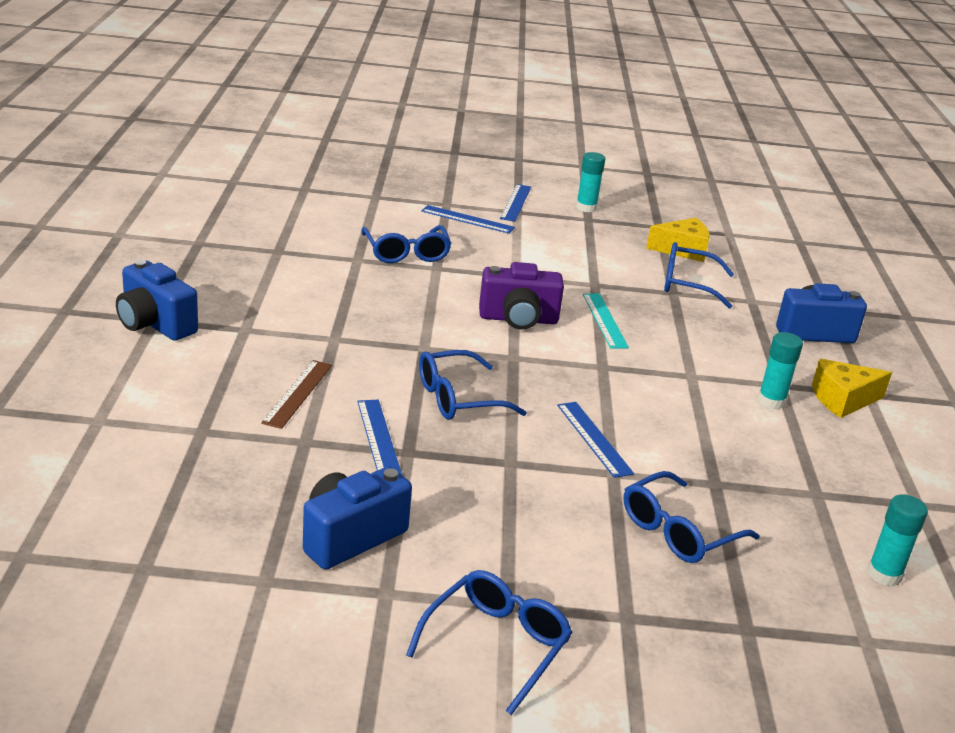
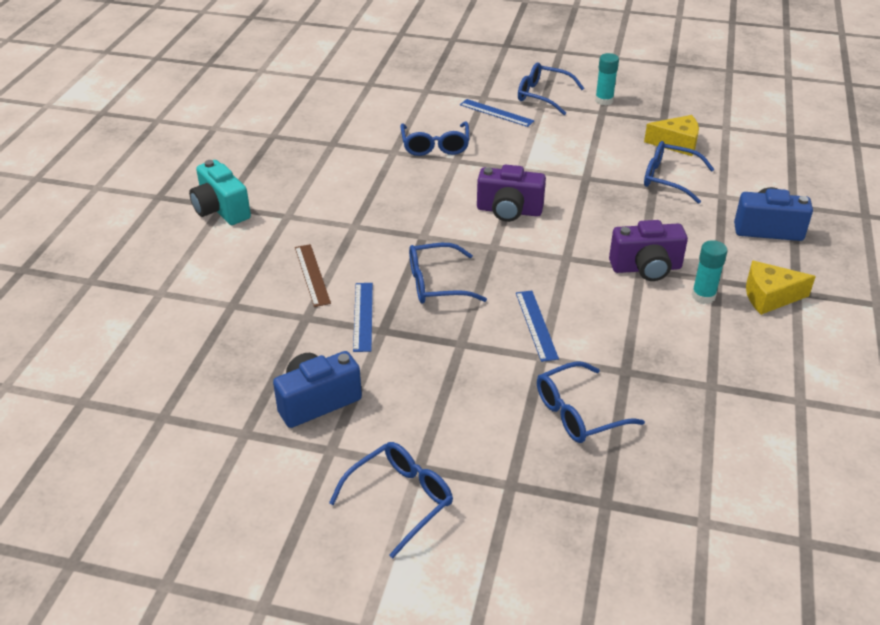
camera: 15 degrees right, 10 degrees up
(155, 324) = (221, 210): blue camera -> turquoise camera
(298, 393) = (312, 275): brown ruler -> brown ruler turned 45 degrees counterclockwise
(516, 202) = (543, 96): blue ruler -> blue glasses
(604, 320) = (583, 213): turquoise ruler -> none
(697, 375) = (646, 268): none -> purple camera
(884, 574) = (742, 464): turquoise glue stick -> none

